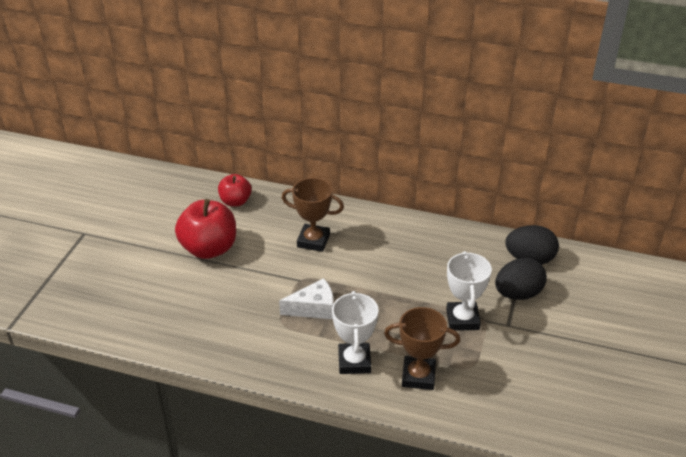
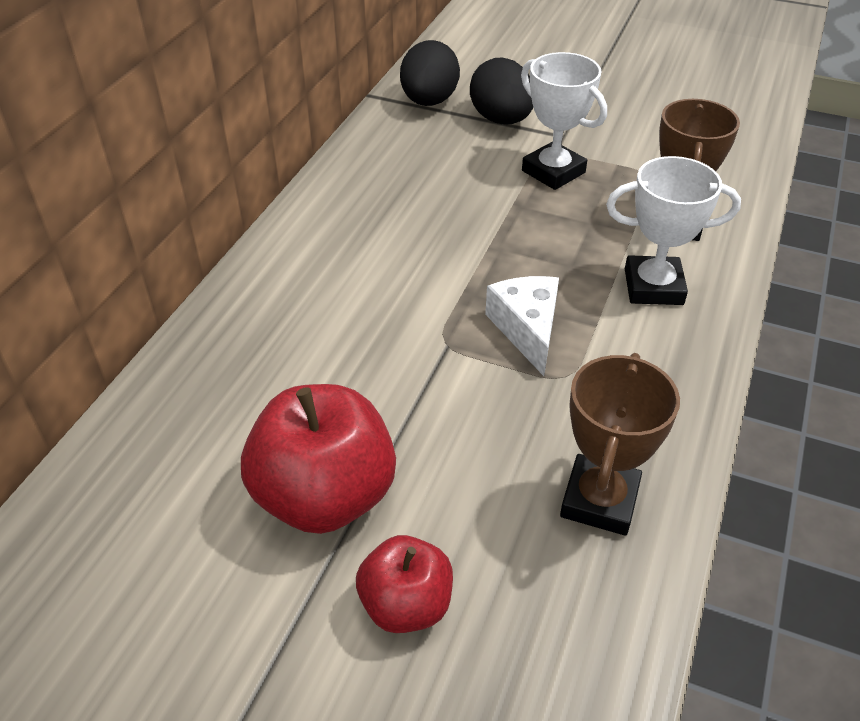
camera: 85 degrees left, 5 degrees up
(235, 201) = (162, 446): red apple -> red apple (406, 605)
(313, 241) = (336, 321): brown trophy -> brown trophy (599, 500)
(462, 319) = (553, 172): white trophy -> white trophy turned 45 degrees clockwise

